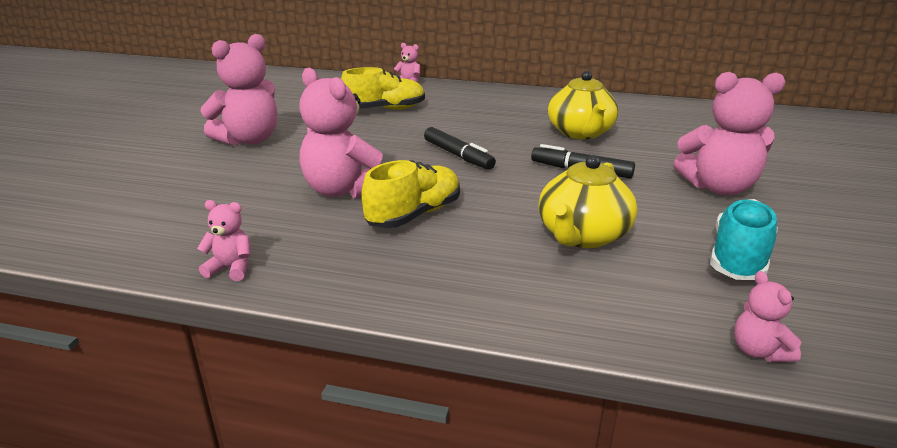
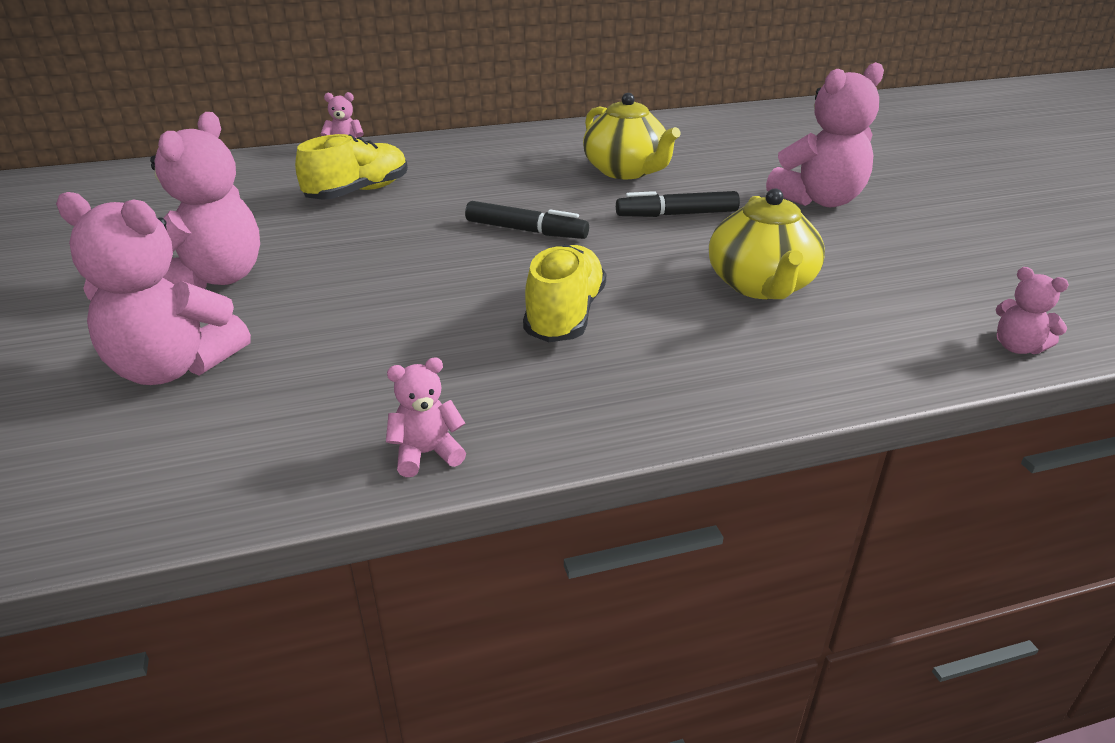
camera: 30 degrees left, 5 degrees up
(343, 190) = (442, 311): pink teddy bear -> pink teddy bear (174, 368)
(738, 258) = (911, 266): turquoise shoe -> none

